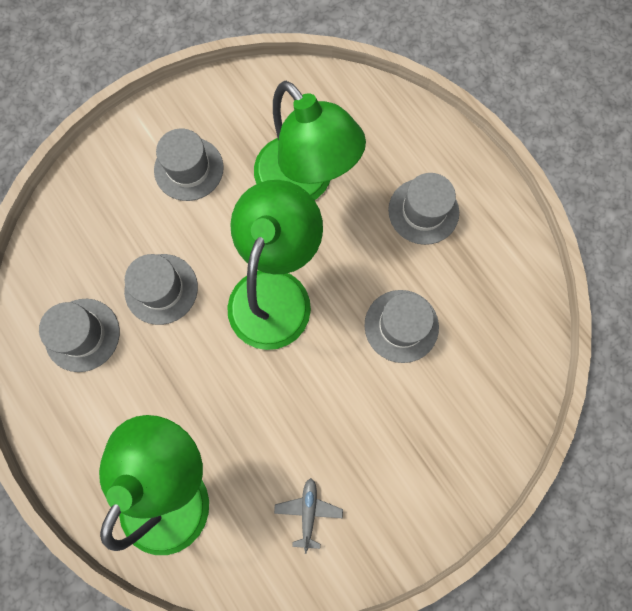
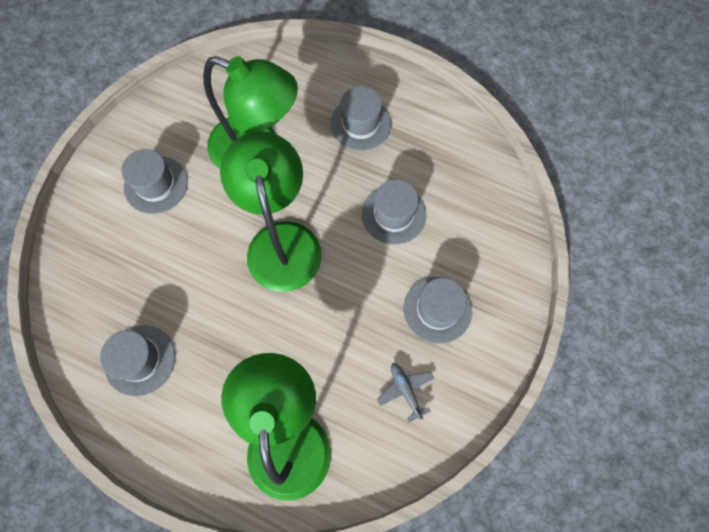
camera: 30 degrees left, 5 degrees down
(161, 289) = (187, 288): grey hat -> grey hat (437, 309)

